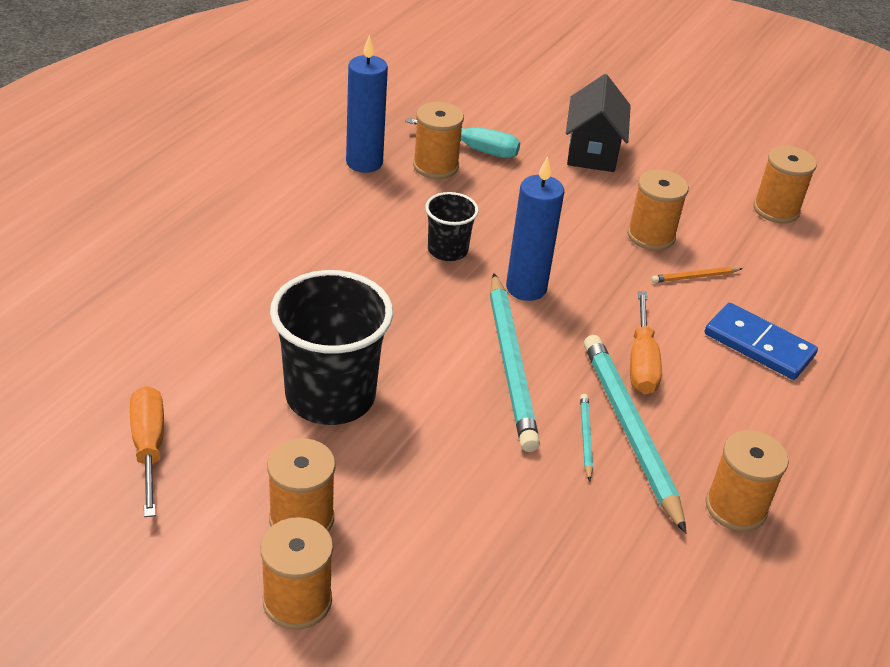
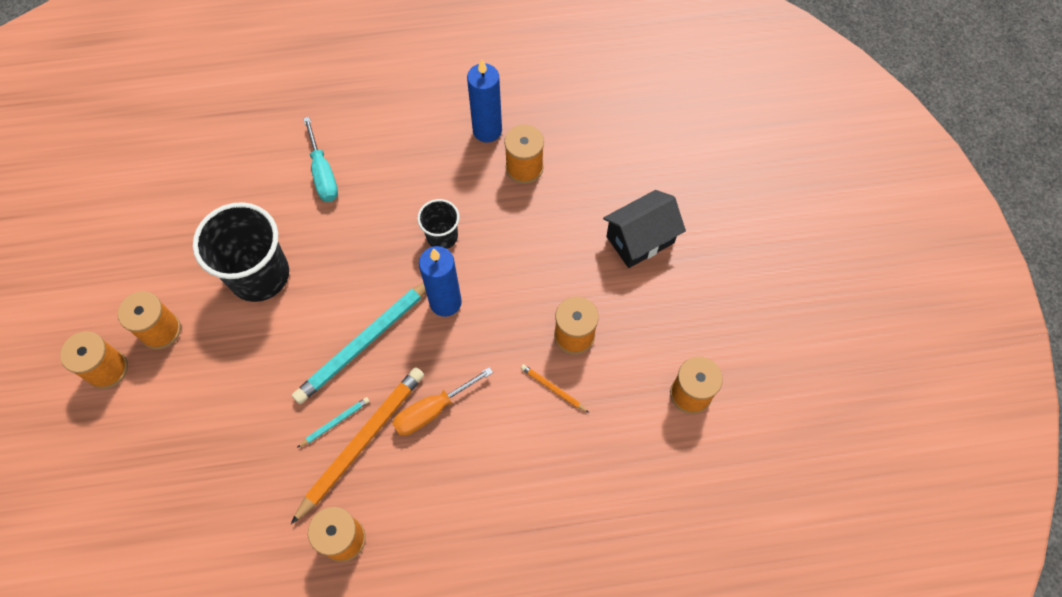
camera: 55 degrees right, 25 degrees up
(149, 448) = (154, 228): orange screwdriver -> none
(474, 149) = (567, 174): turquoise screwdriver -> turquoise screwdriver (323, 173)
(630, 430) = (362, 442): turquoise pencil -> orange pencil
(758, 345) = (514, 468): blue domino -> none

